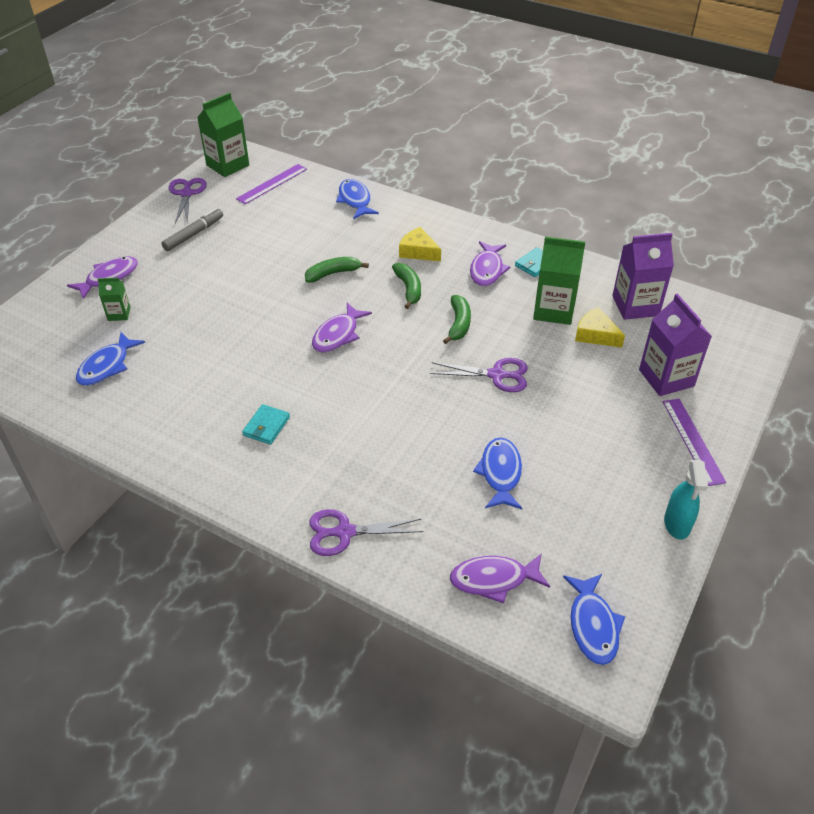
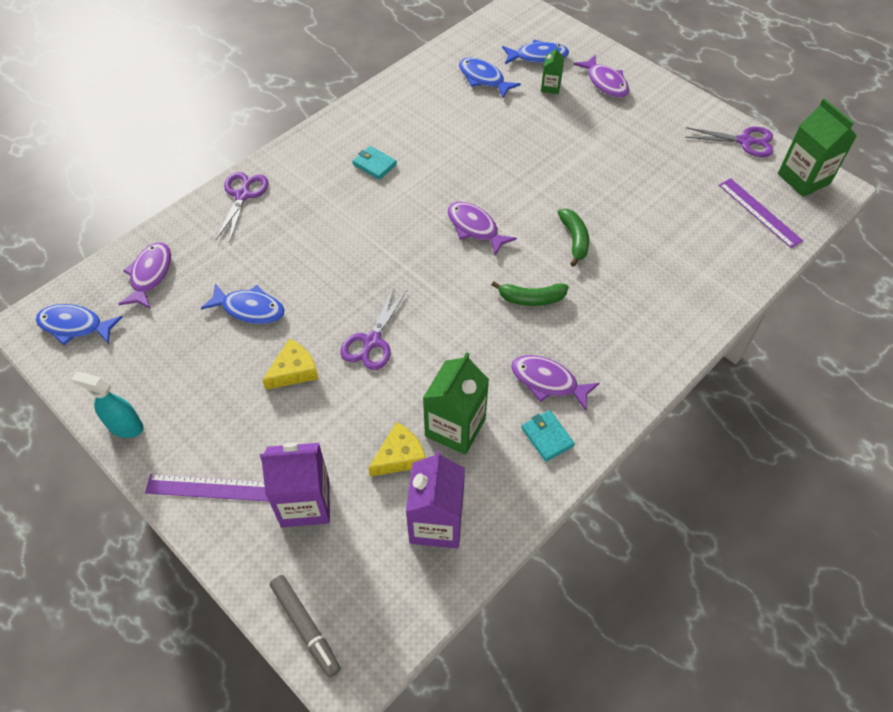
camera: 105 degrees right, 10 degrees up
(194, 234) = (666, 142): grey marker -> grey marker (305, 627)
(355, 200) = (715, 283): blue fish -> blue fish (538, 56)
(418, 251) = (598, 322): yellow cheese -> yellow cheese (294, 371)
(459, 324) = (460, 329): green banana -> none

